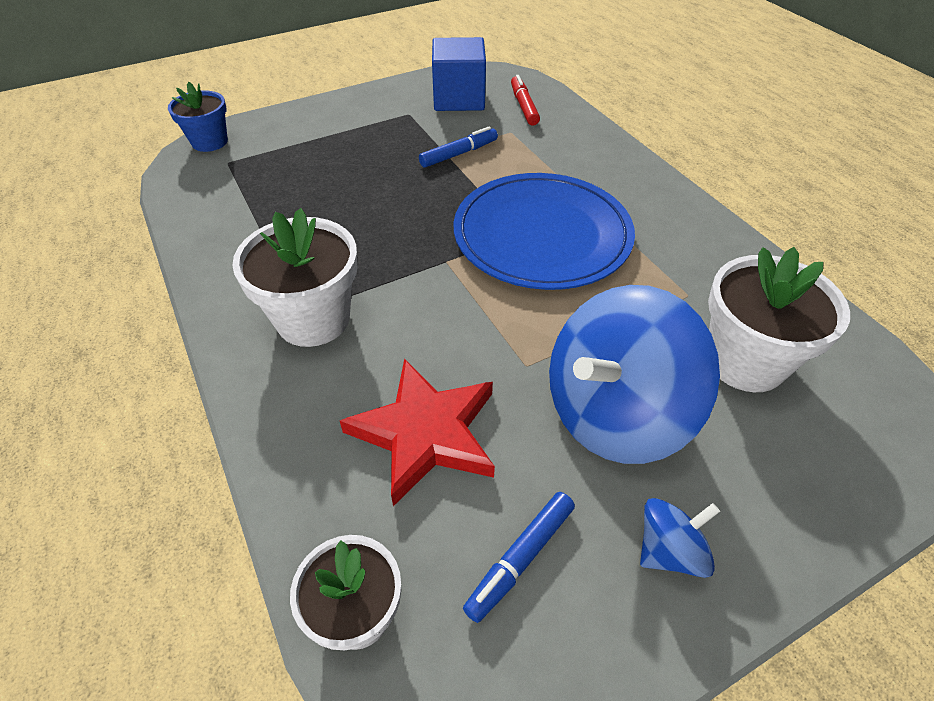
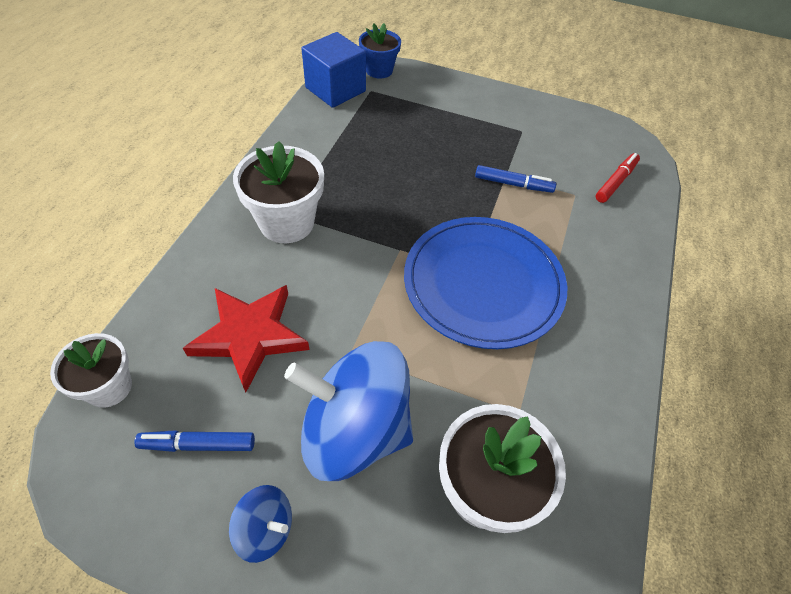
camera: 45 degrees right, 5 degrees up
(459, 98) = (574, 143): blue cube -> blue cube (335, 89)

